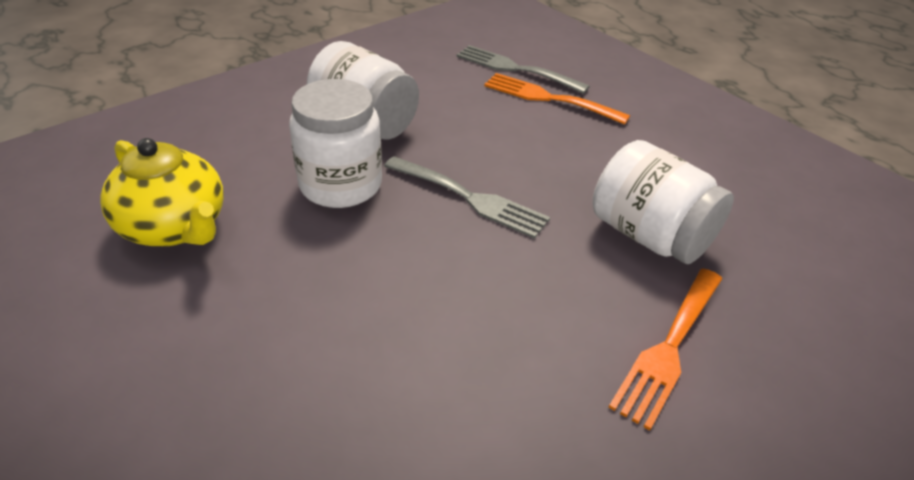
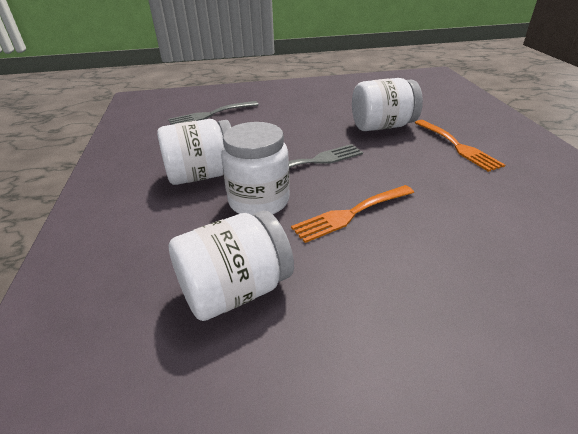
camera: 55 degrees left, 5 degrees down
(175, 227) = (235, 290): yellow teapot -> white jar
(549, 98) = (250, 114): orange fork -> orange fork (351, 213)

